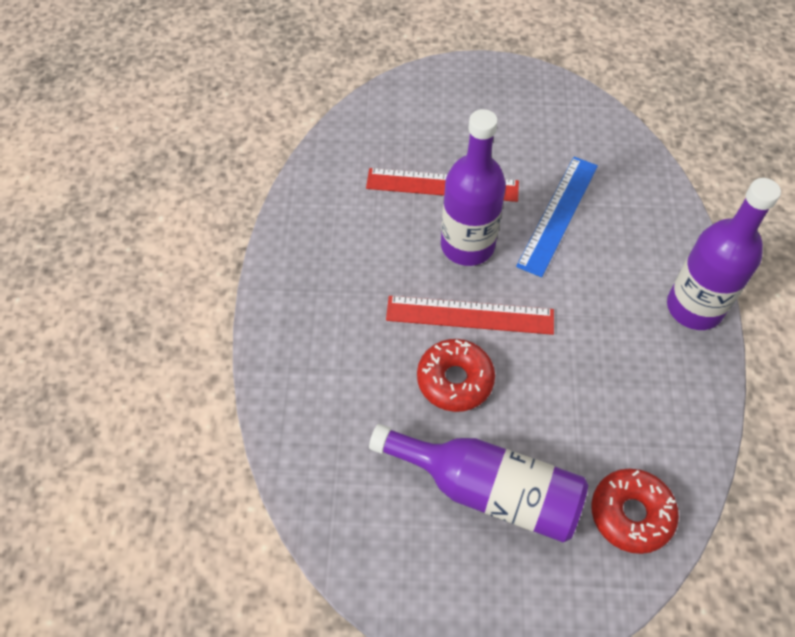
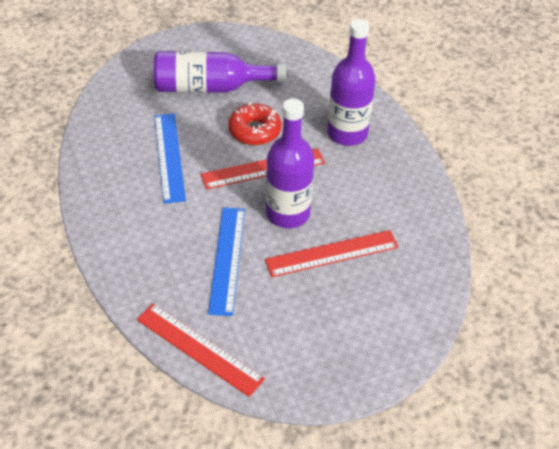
camera: 155 degrees right, 10 degrees down
(587, 377) = (169, 157): none -> blue ruler
(615, 139) = (199, 348): none -> red ruler
(631, 514) = (123, 99): red donut -> none
(694, 307) = (101, 222): purple bottle -> purple bottle (347, 133)

